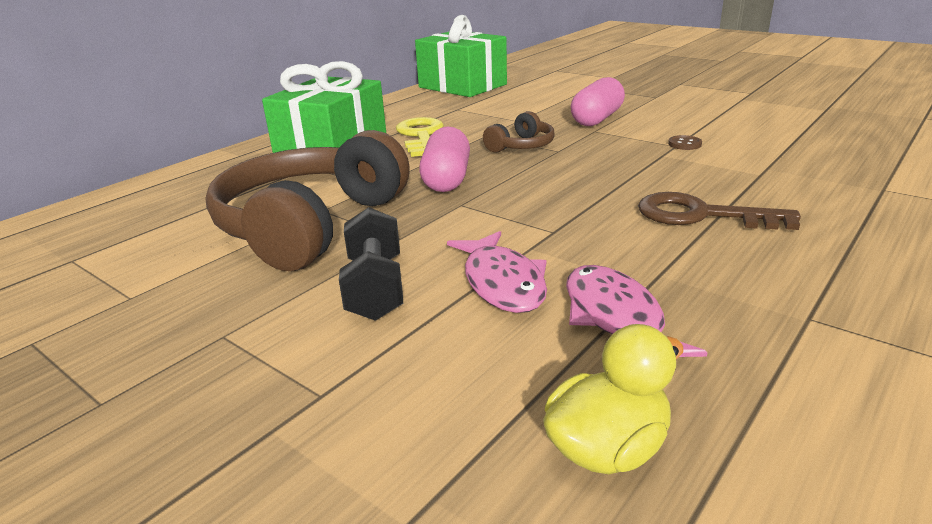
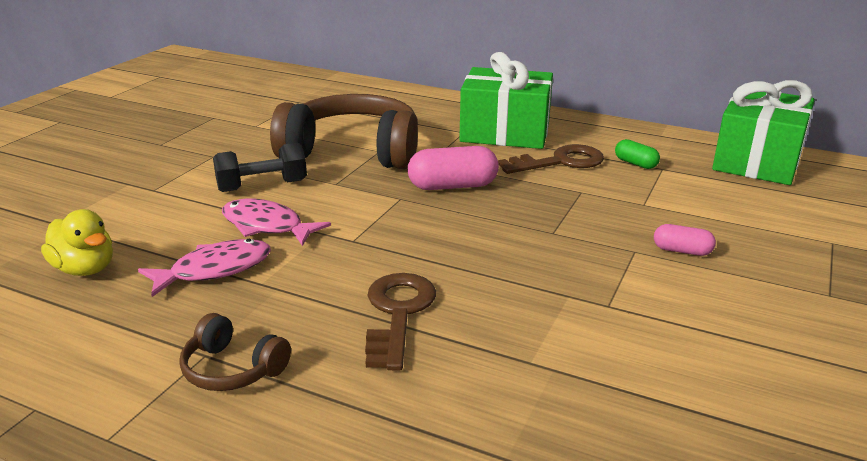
camera: 75 degrees right, 0 degrees up
(420, 136) = (560, 162): yellow key -> brown key
(443, 114) = (635, 163): none -> green capsule
(502, 283) = (266, 226): pink fish -> pink fish turned 60 degrees clockwise
(521, 146) = (556, 212): brown headphones -> brown headphones (232, 369)
(597, 119) = (682, 251): pink capsule -> pink capsule, size x0.56
(684, 144) = (616, 311): brown button -> none

